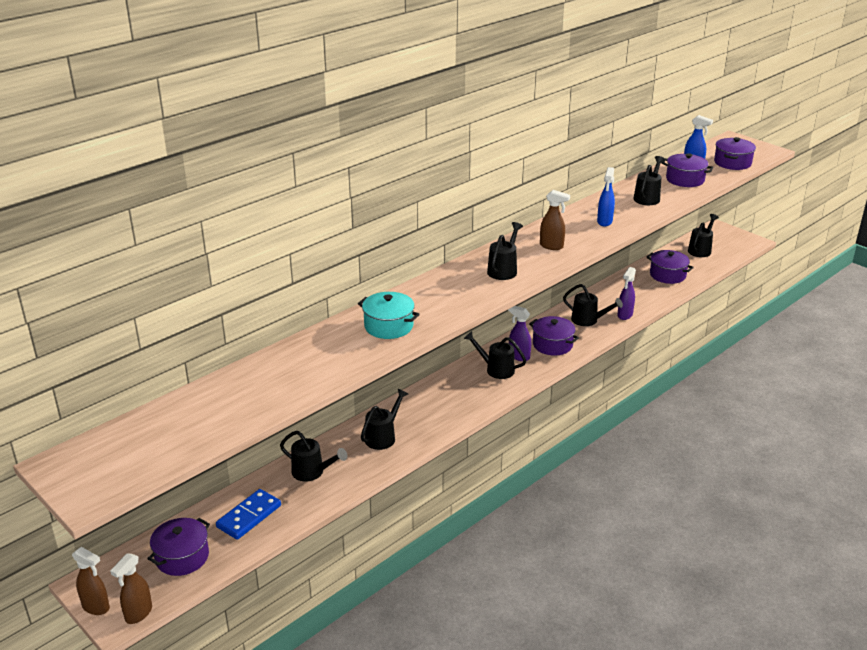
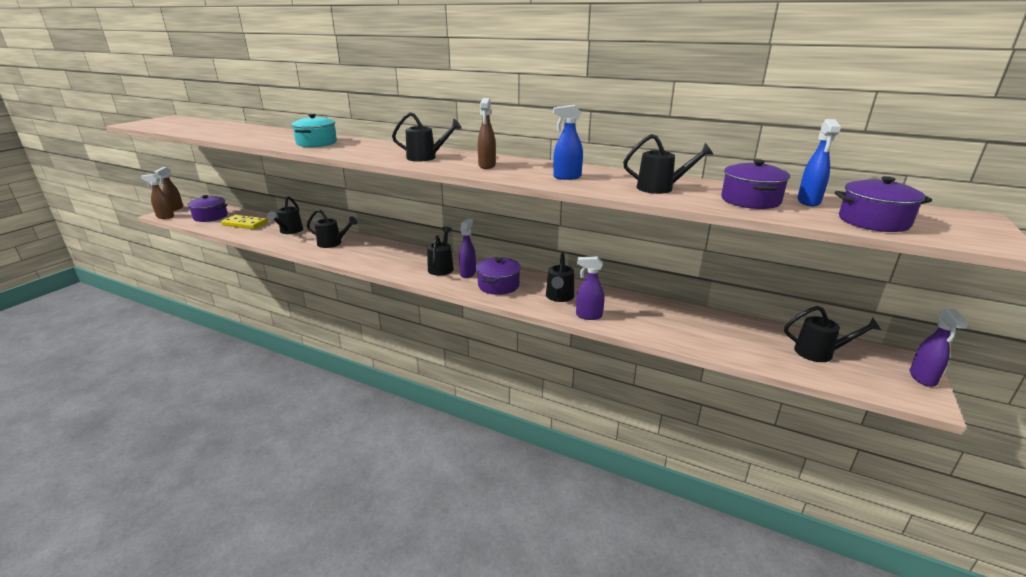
camera: 70 degrees right, 5 degrees down
(249, 516) = (245, 224): blue domino -> yellow domino
(667, 275) = (714, 334): purple pot -> none
(734, 232) = (922, 378): none -> purple spray bottle

